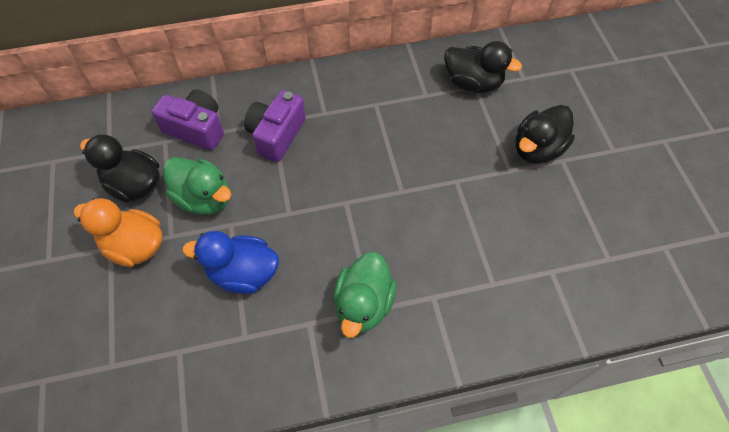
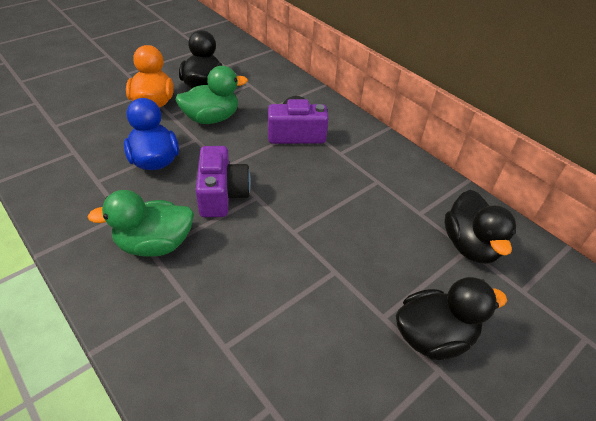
camera: 60 degrees right, 15 degrees down
(196, 129) = (270, 94): purple camera -> purple camera (222, 194)
(204, 198) = (211, 118): green duck -> green duck turned 120 degrees counterclockwise
(537, 149) = (433, 336): black duck -> black duck turned 150 degrees clockwise

